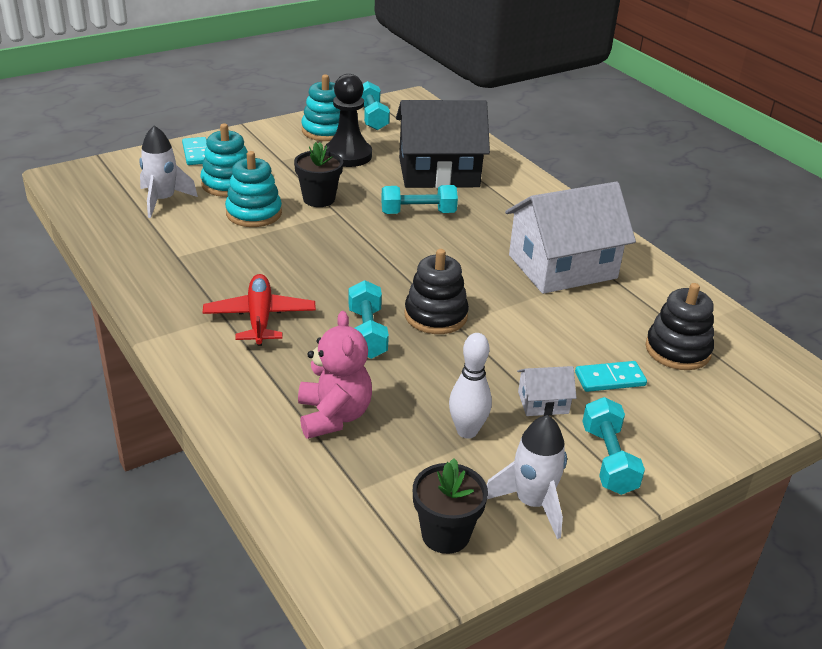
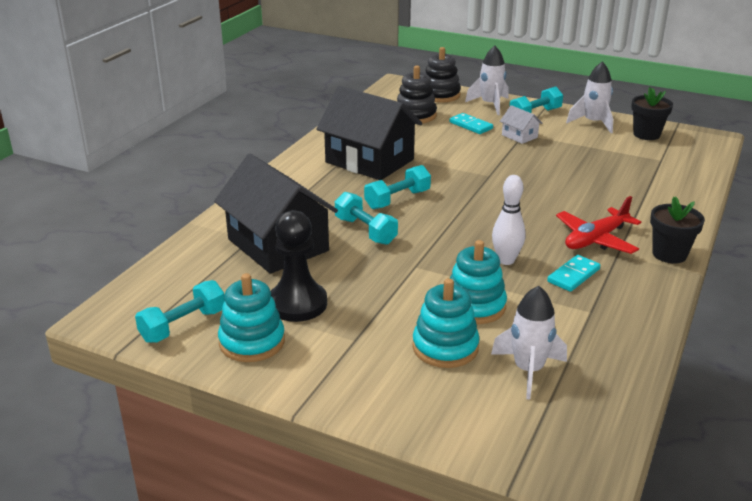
camera: 120 degrees left, 5 degrees down
(196, 153) = (410, 405): turquoise domino -> turquoise domino (573, 275)
(319, 199) = (405, 284): black flower pot -> black flower pot (669, 254)
(333, 416) = (630, 182): pink teddy bear -> none
(367, 333) = (546, 198): turquoise dumbbell -> turquoise dumbbell (397, 199)
(436, 315) = (491, 183): black stacking toy -> black stacking toy (440, 95)
(467, 431) = (575, 147): white bowling pin -> white bowling pin (506, 260)
(562, 266) = (369, 161): white house -> black house
(676, 435) = (490, 105): none -> white rocket

